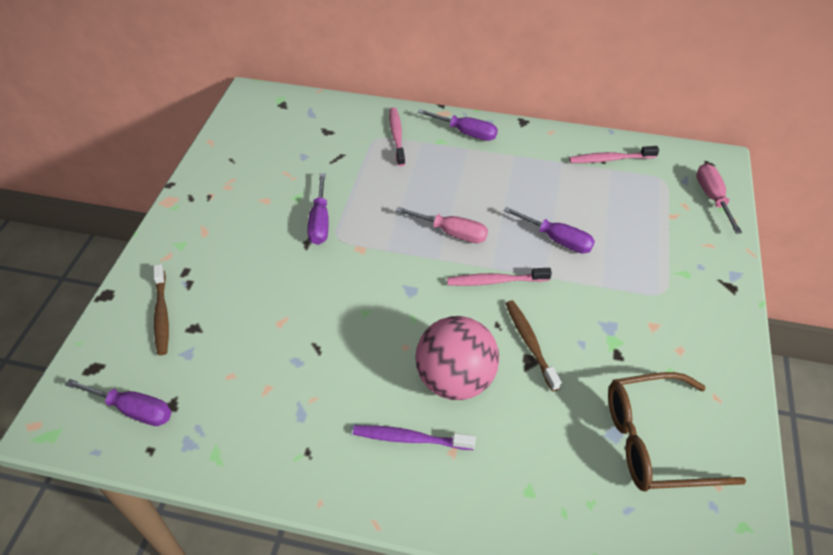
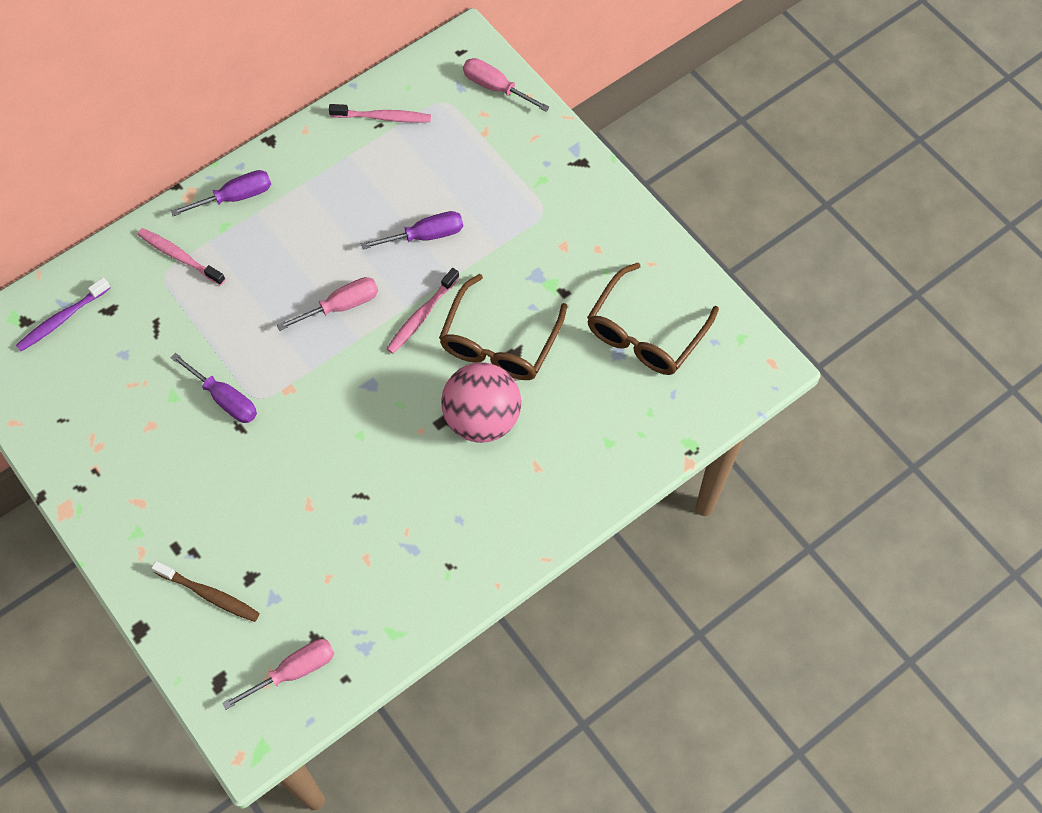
camera: 50 degrees left, 15 degrees up
(133, 410) = (294, 671): purple screwdriver -> pink screwdriver
(410, 438) = (502, 487): purple toothbrush -> purple toothbrush (62, 319)
(530, 343) = (499, 341): brown toothbrush -> brown glasses
(610, 159) = (383, 117): pink toothbrush -> pink toothbrush turned 120 degrees counterclockwise

